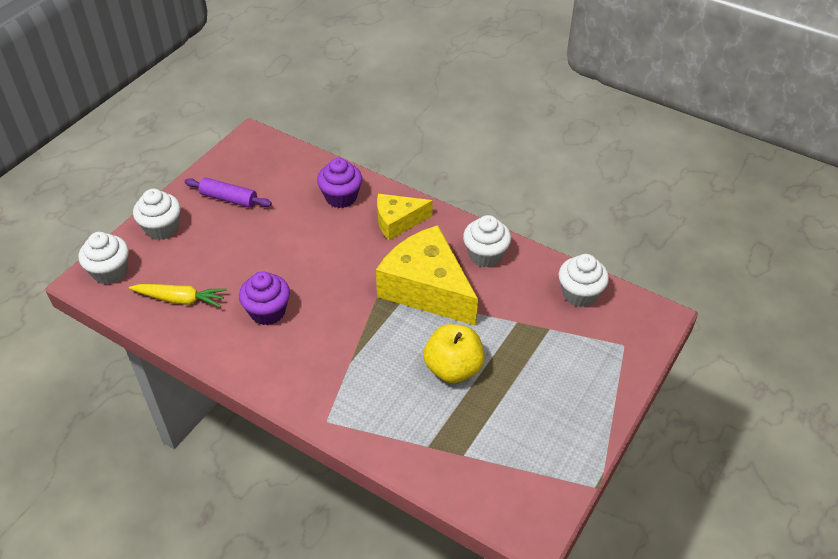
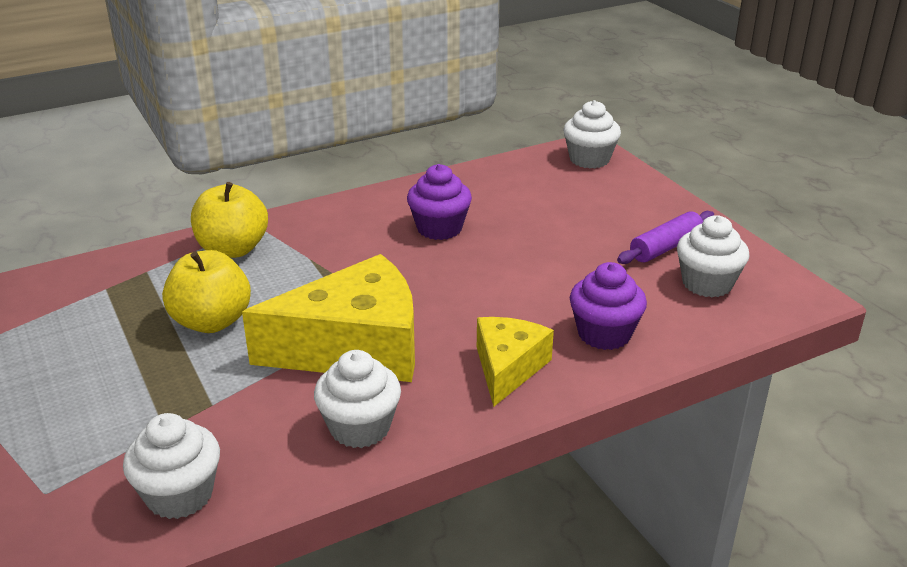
camera: 120 degrees right, 15 degrees down
(162, 228) = (639, 196): white cupcake -> white cupcake (707, 283)
(180, 299) = (510, 186): yellow carrot -> none
(368, 412) = (233, 249): none -> yellow apple

